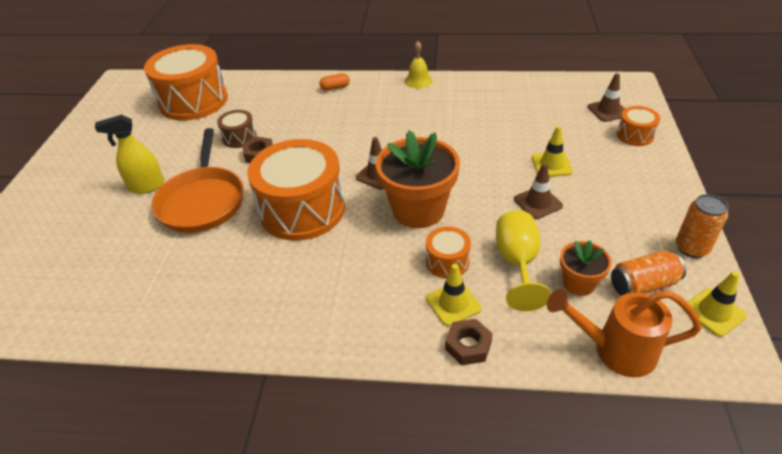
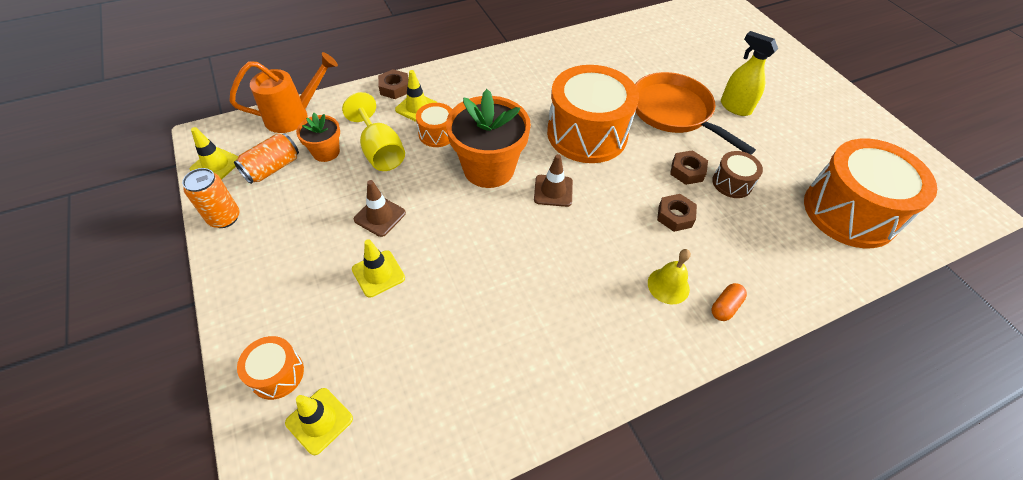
camera: 145 degrees right, 10 degrees up
(146, 186) = (735, 107): yellow spray bottle -> yellow spray bottle turned 90 degrees counterclockwise
(306, 132) = (675, 216): none -> brown nut
(418, 81) = (631, 375): yellow bell -> yellow bell (668, 285)
(608, 110) = (319, 420): brown traffic cone -> yellow traffic cone

